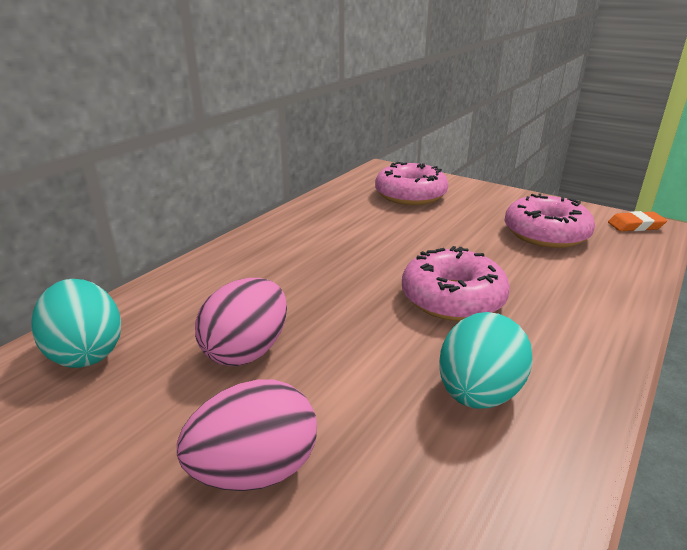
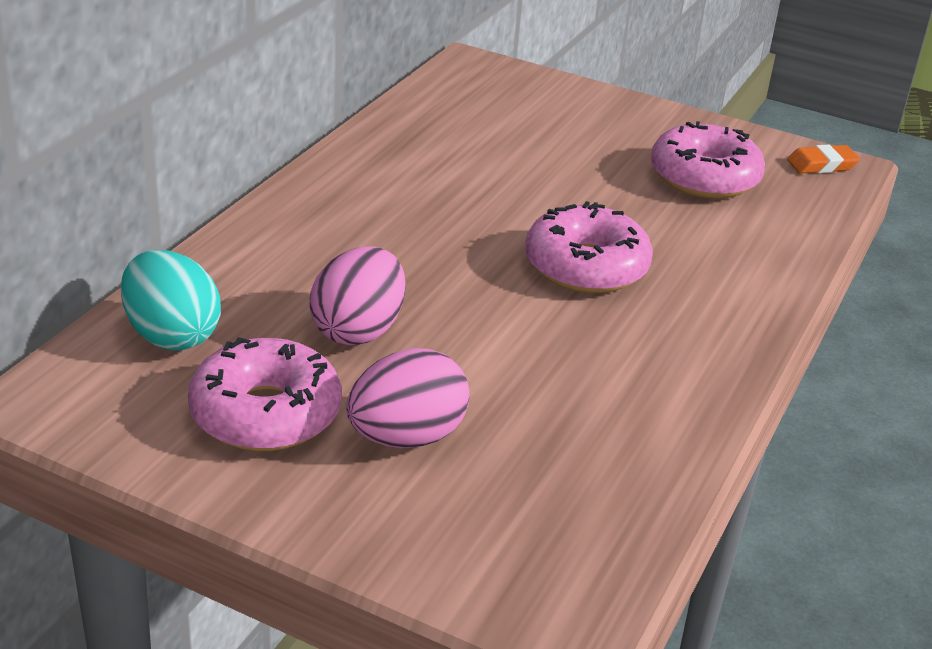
camera: 10 degrees left, 5 degrees up
(410, 195) = (519, 114): pink donut -> pink donut (265, 414)
(478, 393) = (616, 367): turquoise egg -> none

